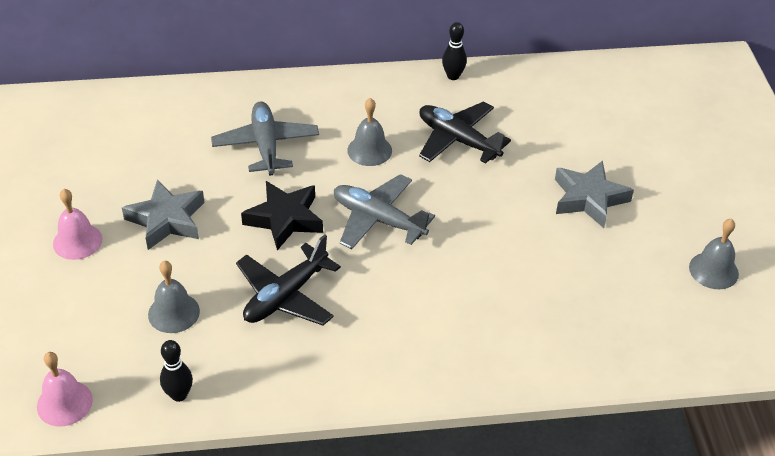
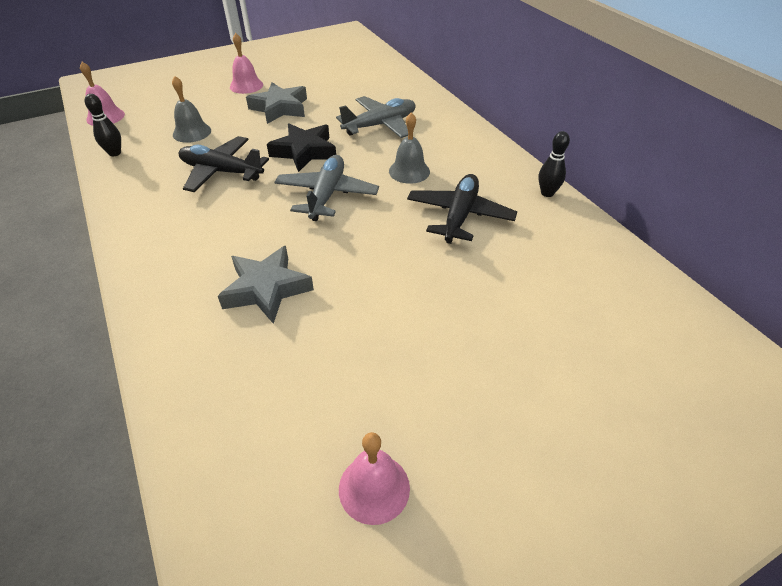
camera: 70 degrees right, 0 degrees up
(589, 199) = (436, 329): grey star -> grey star (266, 289)
(713, 270) = (374, 488): grey bell -> pink bell

